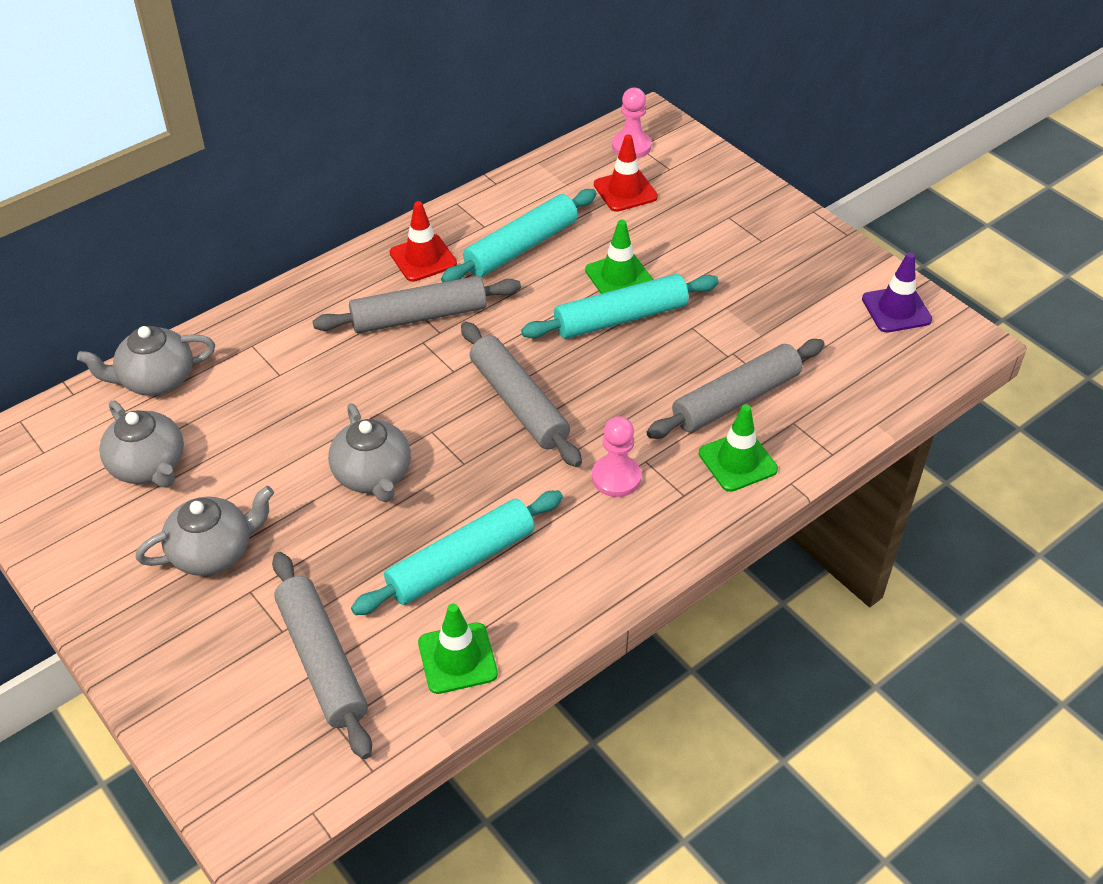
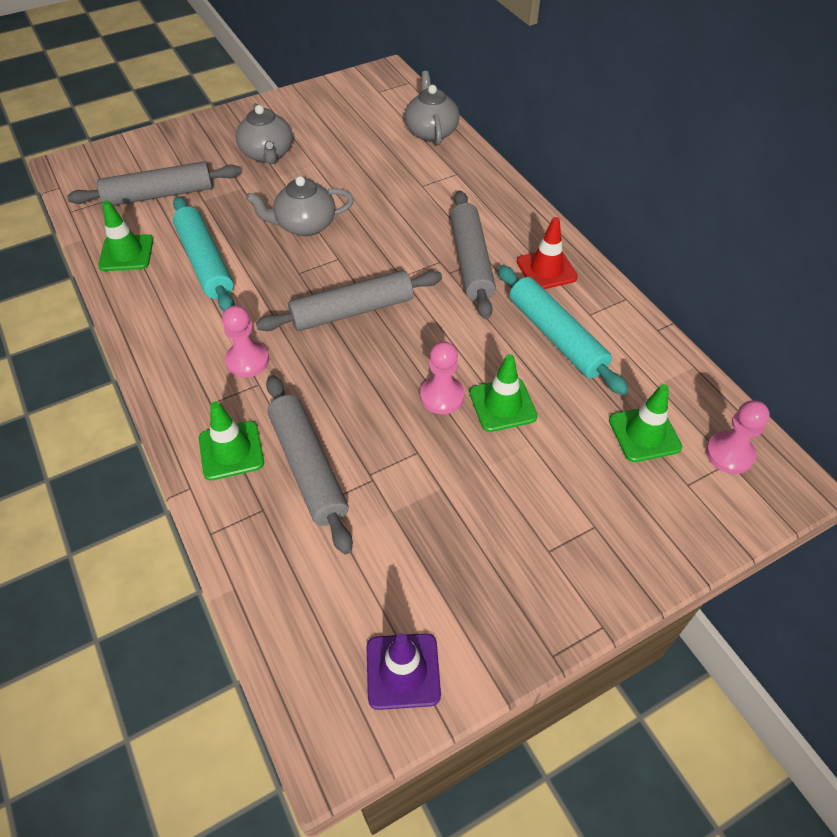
camera: 100 degrees right, 5 degrees up
(149, 466) = (351, 129): grey teapot -> none
(621, 318) = (442, 396): turquoise rolling pin -> pink pawn
(625, 191) = (644, 434): red traffic cone -> green traffic cone

